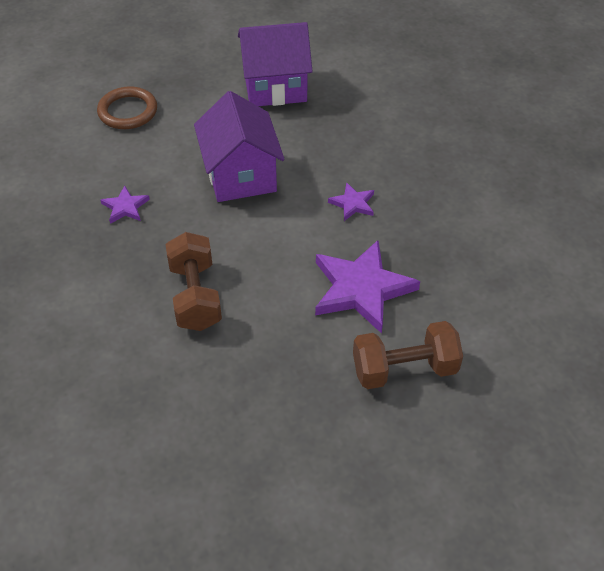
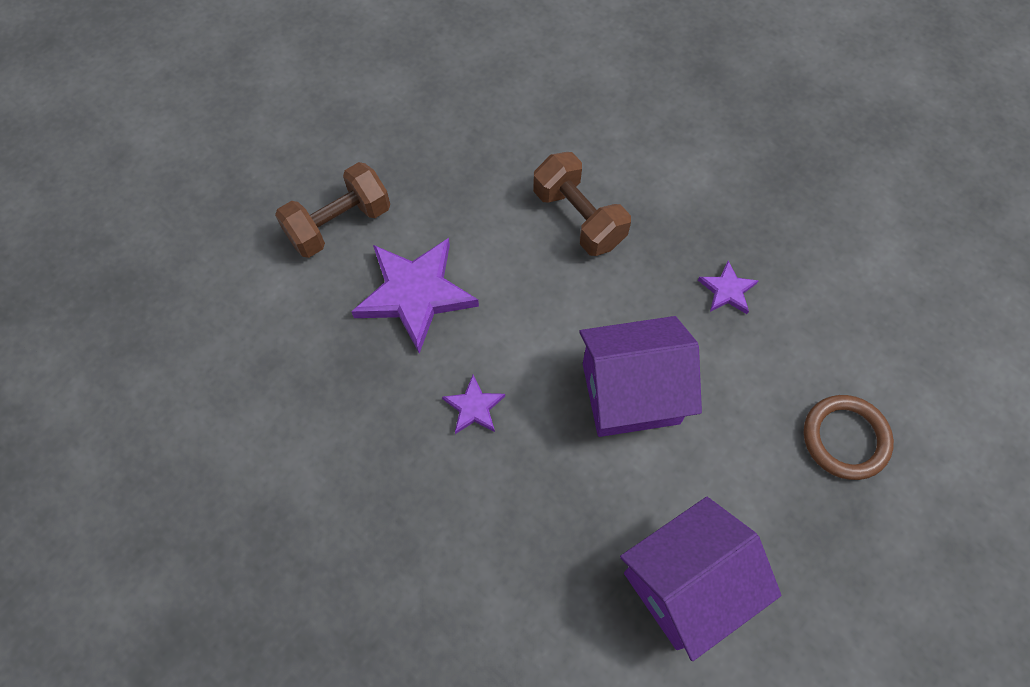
camera: 155 degrees right, 15 degrees up
(241, 175) = (631, 393): purple house -> purple house turned 60 degrees counterclockwise

